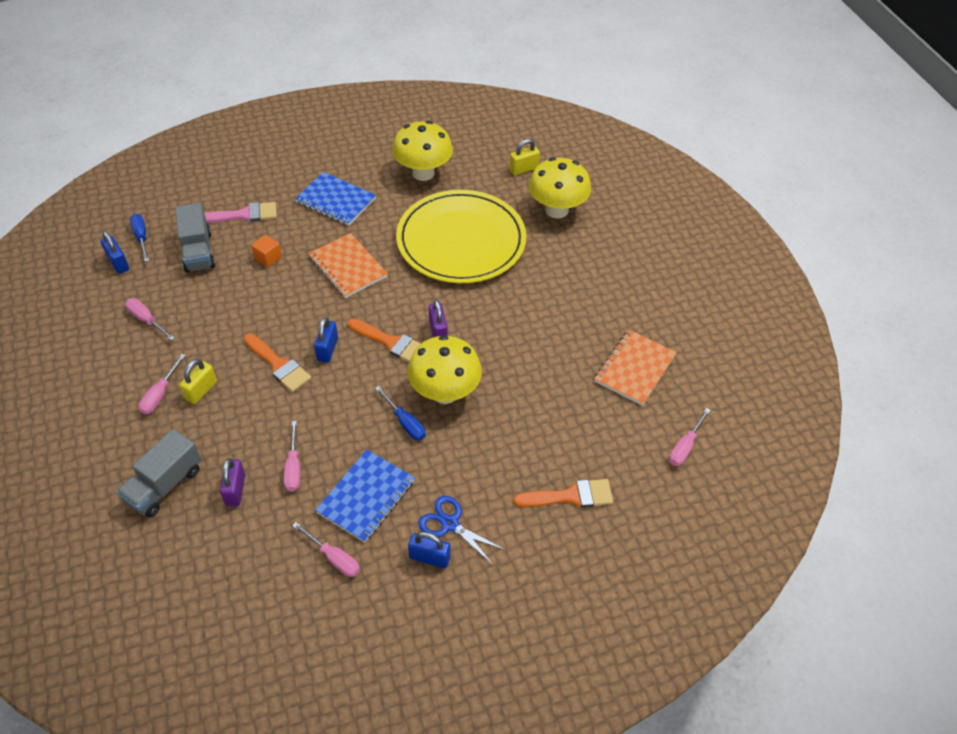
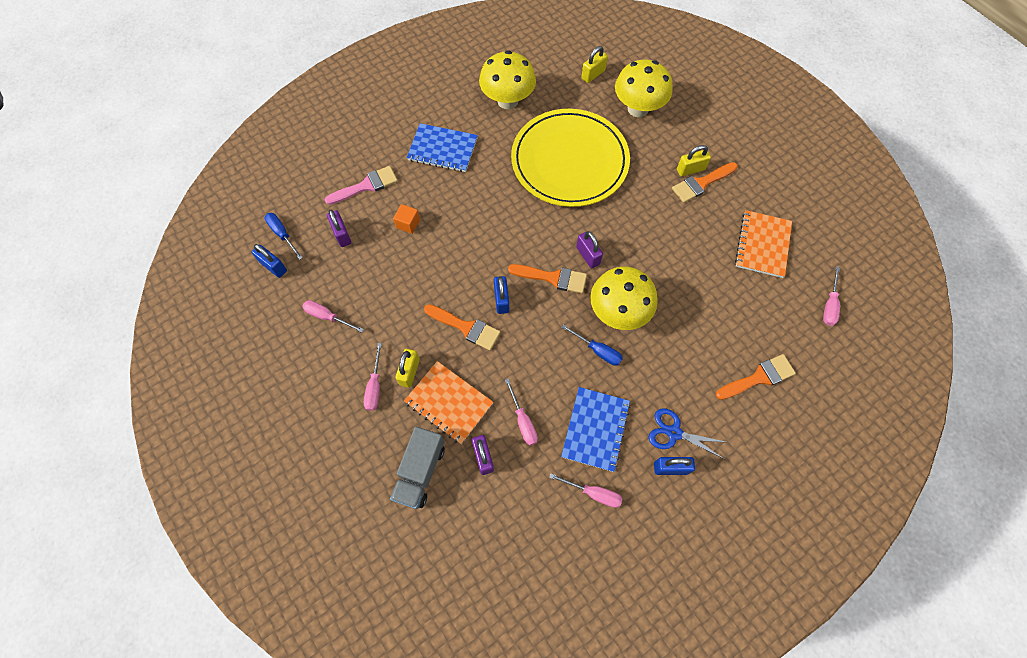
camera: 15 degrees left, 15 degrees up
(198, 251) = (342, 234): grey truck -> purple padlock
(348, 267) = (483, 214): orange notebook -> orange notebook (449, 403)
(587, 279) = (690, 169): none -> yellow padlock
(593, 294) = (701, 183): none -> orange brush

